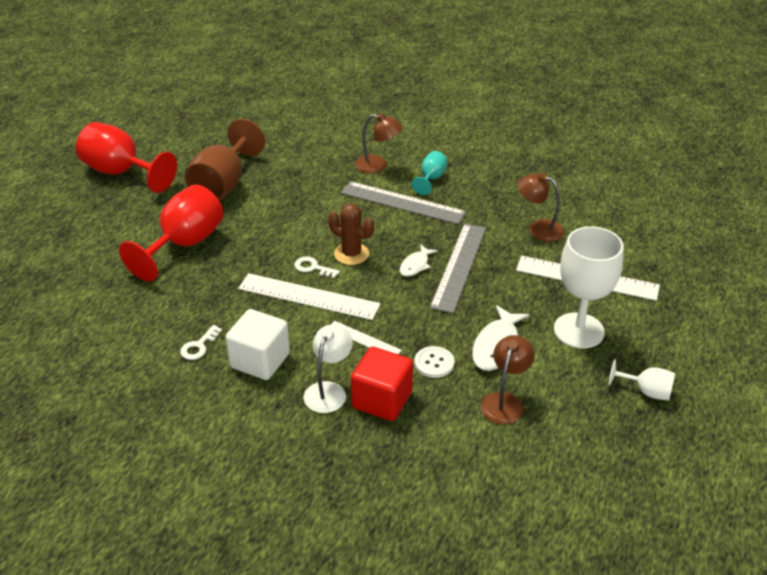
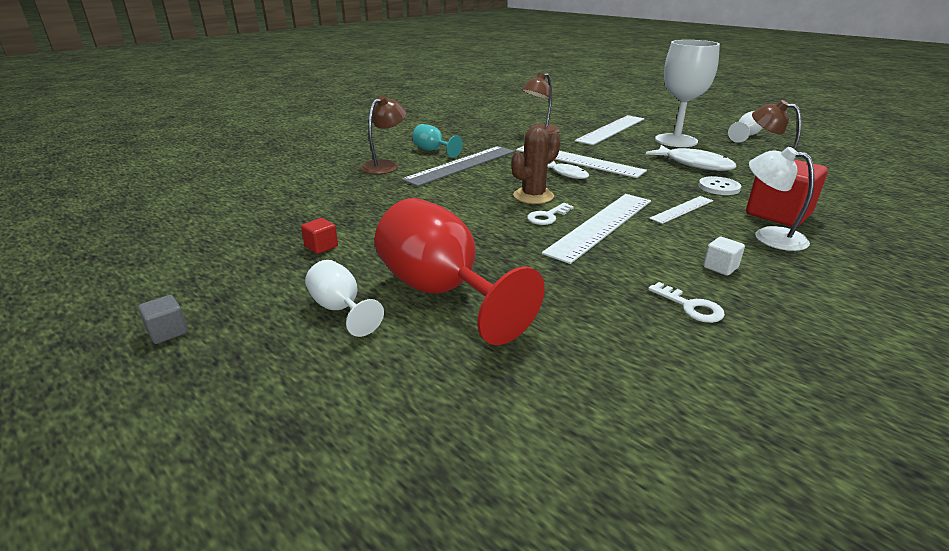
camera: 70 degrees left, 10 degrees down
(121, 172) = (168, 332): red goblet -> grey cube
(155, 215) = (341, 309): none -> white goblet
(223, 184) = (321, 247): brown goblet -> red cube
(260, 360) = (720, 267): white cube -> white cube, size x0.44
(459, 266) = (578, 160): grey ruler -> white ruler

